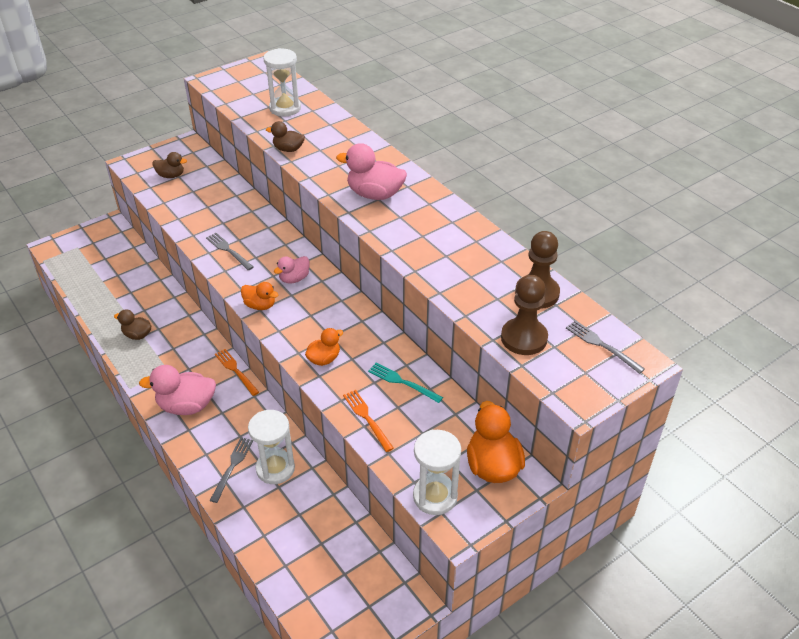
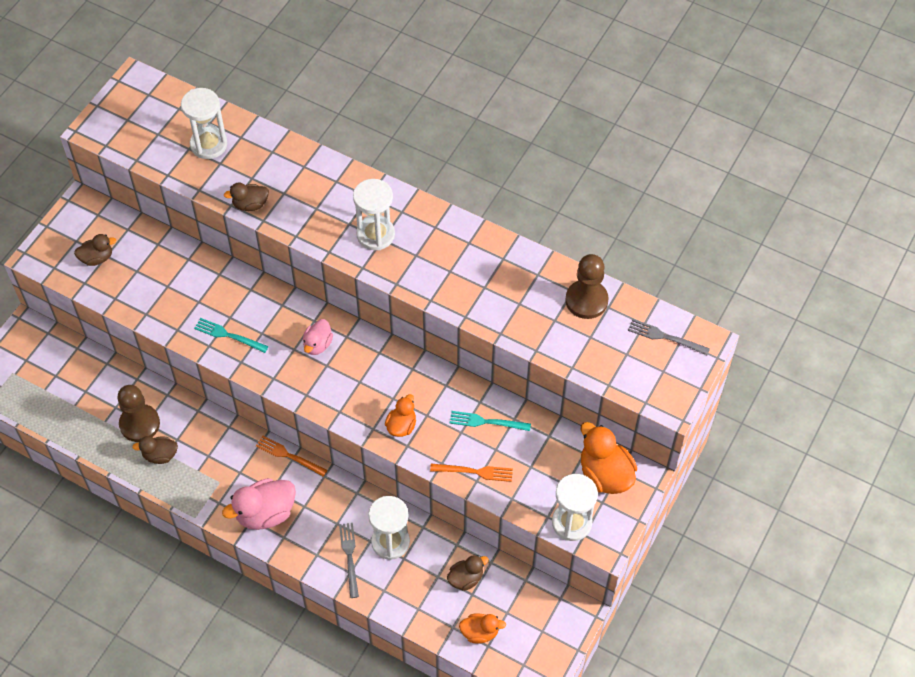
camera: 25 degrees left, 15 degrees up
(228, 250) = (228, 335): grey fork -> turquoise fork
(260, 305) = (303, 390): orange duck -> orange duck (480, 632)
(323, 527) = (466, 578): none -> brown duck
(367, 418) = (475, 472): orange fork -> orange fork turned 150 degrees clockwise
(375, 194) = (375, 235): pink duck -> white hourglass
(524, 338) = (597, 355): brown pawn -> brown pawn (139, 424)

